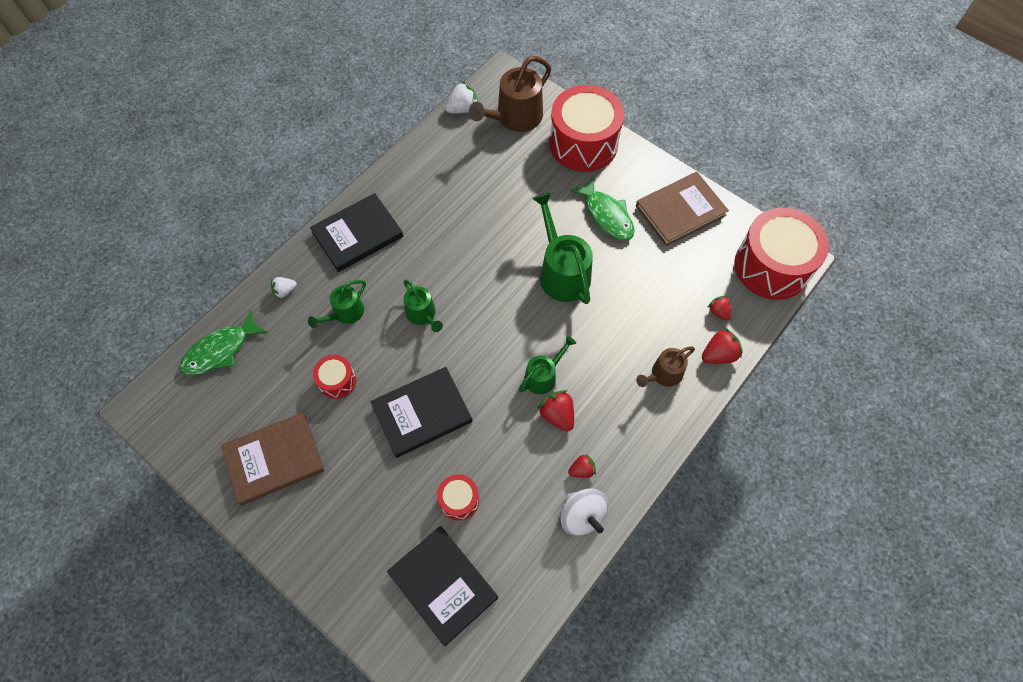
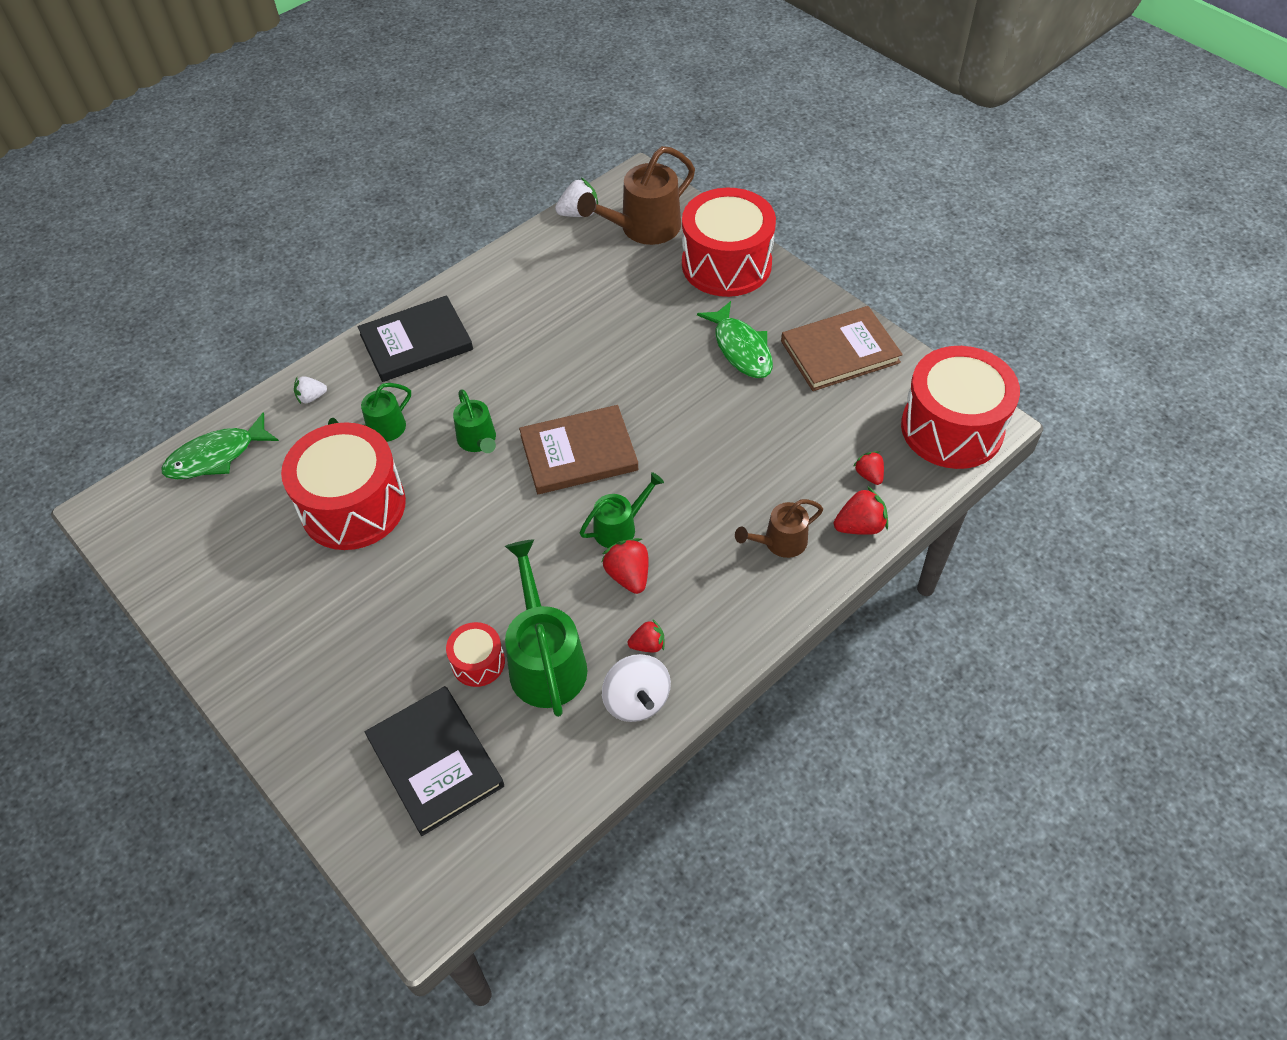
camera: 10 degrees right, 10 degrees down
(274, 459) = (253, 587): brown book -> brown book (578, 453)
(337, 381) = (353, 506): red drum -> red drum, size x2.15
(422, 413) = (452, 554): black book -> none
(562, 272) = (668, 409): green watering can -> green watering can (545, 661)

